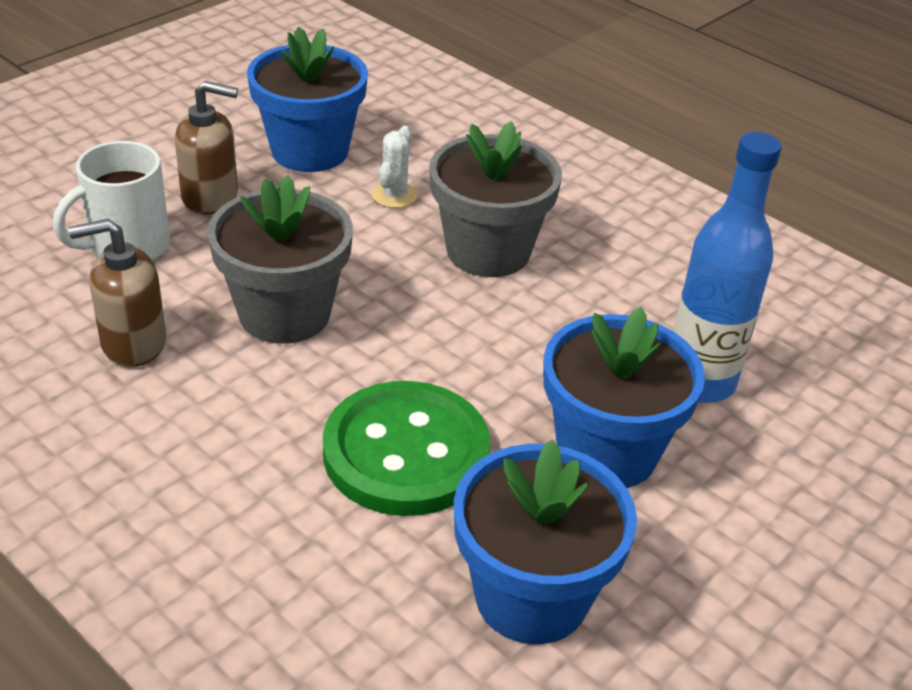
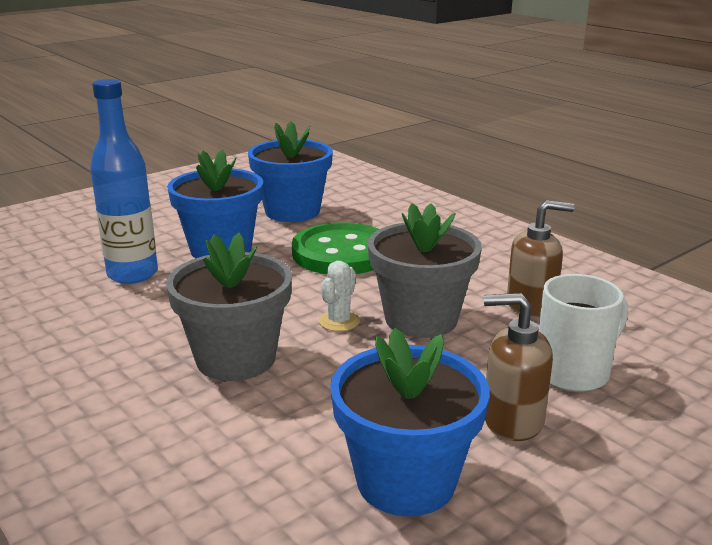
camera: 170 degrees left, 15 degrees down
(394, 195) = (311, 416): white cactus -> white cactus (339, 321)

